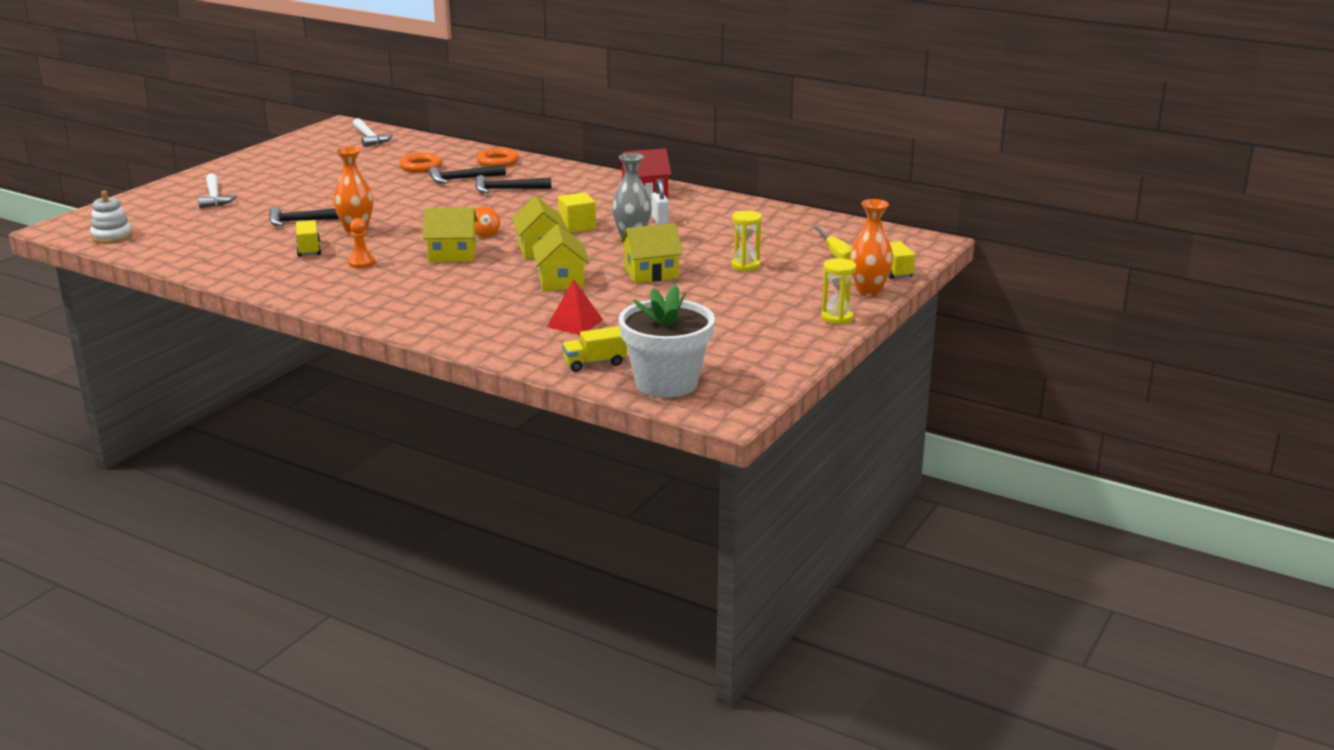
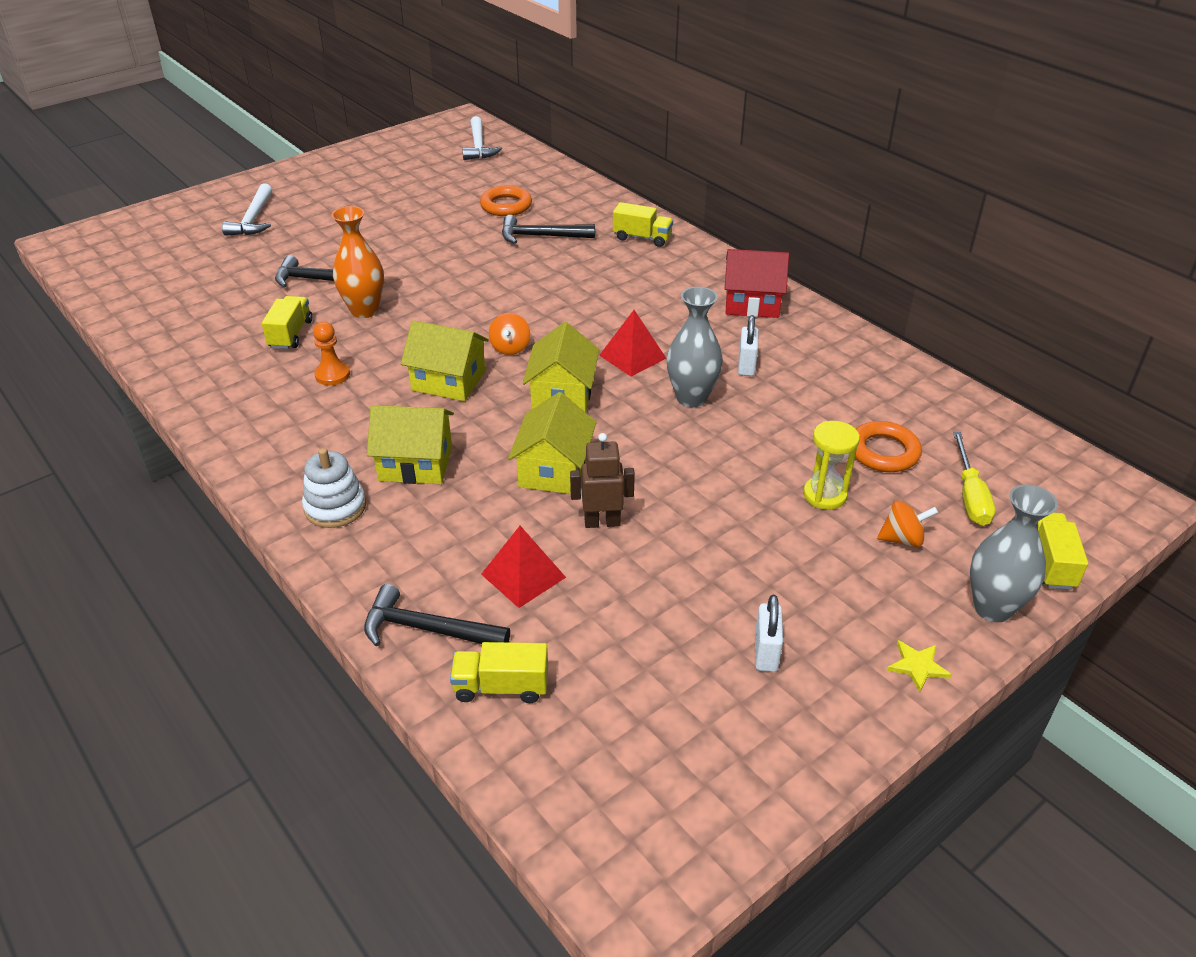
camera: 20 degrees right, 15 degrees up
(112, 236) = (105, 266): white stacking toy -> white stacking toy (335, 507)
(497, 162) = (598, 212): orange ring -> orange ring (883, 452)
(507, 189) = (583, 266): black hammer -> black hammer (427, 629)
(541, 171) = (642, 238): none -> yellow truck
(577, 226) = (632, 356): yellow cube -> red pyramid
(610, 296) = (602, 522): none -> brown robot
(651, 273) = (683, 481): yellow house -> yellow house (415, 464)
(666, 383) = (580, 774): white flower pot -> none
(746, 327) = (766, 653): none -> white padlock
(803, 275) = (902, 539): none -> orange spinning top
(837, 318) = (917, 666): yellow hourglass -> yellow star
(869, 291) = (993, 608): orange vase -> grey vase

